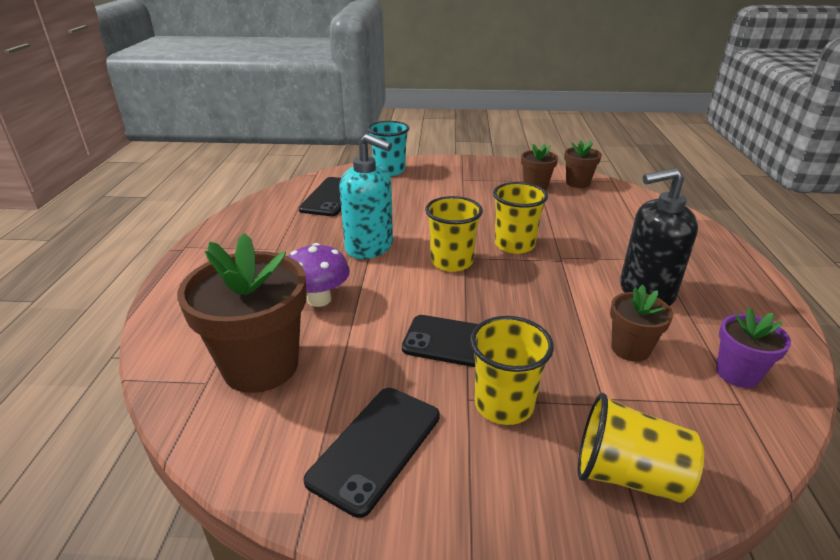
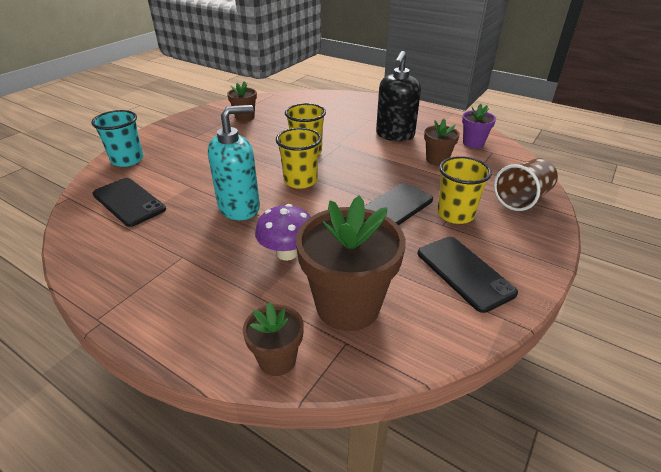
camera: 60 degrees left, 5 degrees up
(577, 183) = (260, 104): brown flower pot -> brown flower pot (277, 359)
(628, 475) = (522, 199): yellow cup -> brown cup

